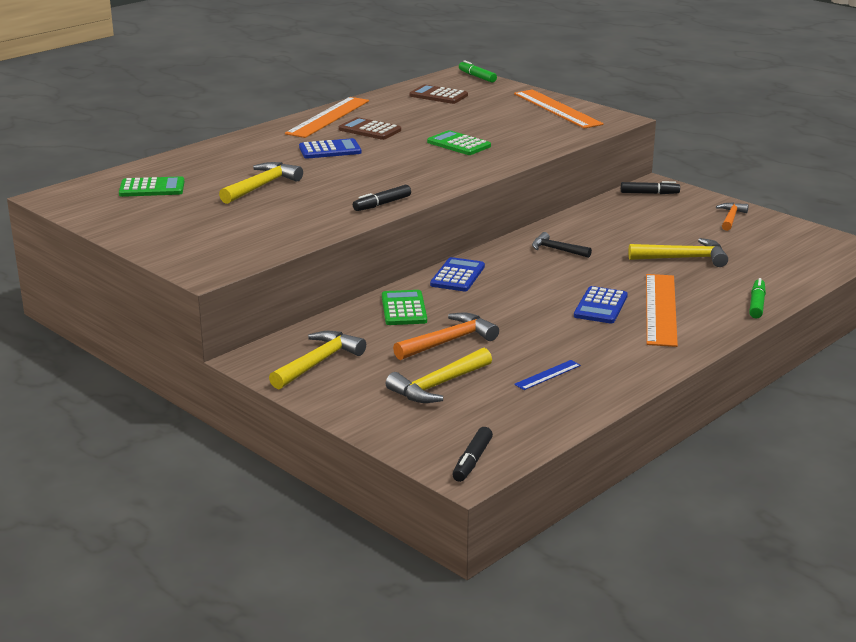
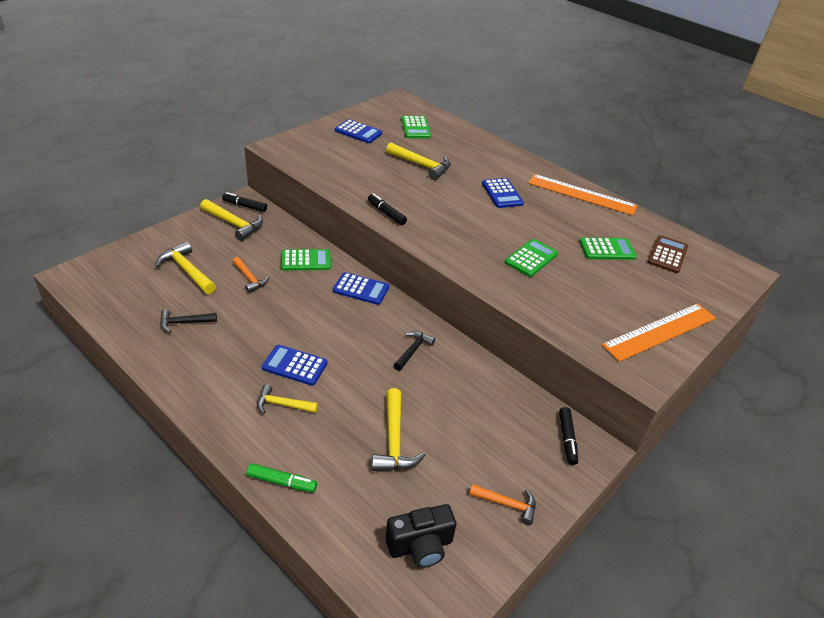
camera: 85 degrees right, 15 degrees up
(161, 221) = (358, 132): none -> blue calculator
(369, 130) = (555, 213): brown calculator -> none
(435, 115) = (607, 249): none -> green calculator
(449, 341) = (250, 278): orange hammer -> orange hammer, size x0.65
(472, 461) = (84, 279): black marker -> black marker (245, 206)
(477, 77) = (743, 283): green marker -> none
(547, 375) = (184, 322): blue ruler -> black hammer
(660, 309) = (282, 404): orange ruler -> yellow hammer
(789, 249) = (420, 546): none -> black camera

